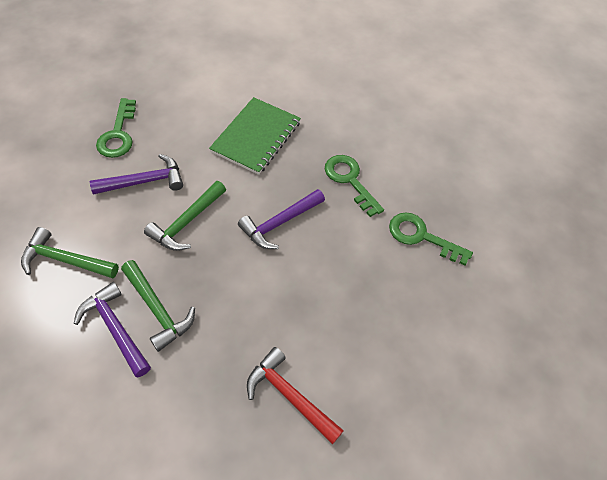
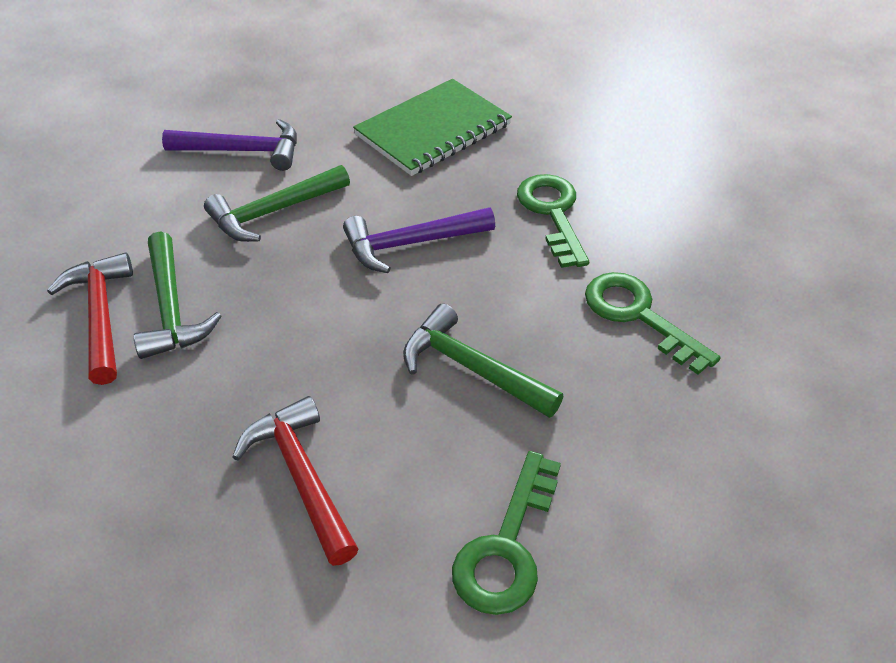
camera: 25 degrees right, 10 degrees down
(65, 260) = (84, 218): green hammer -> green hammer (471, 368)
(115, 328) = (100, 315): purple hammer -> red hammer
(118, 134) = (239, 90): green key -> green key (507, 546)

